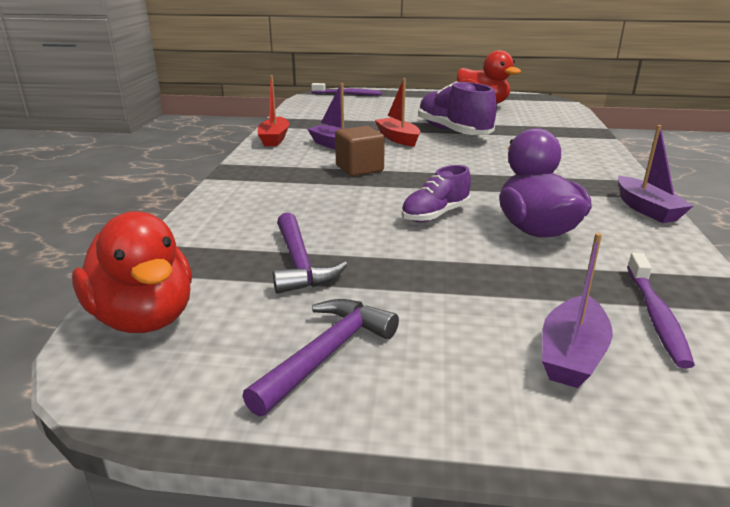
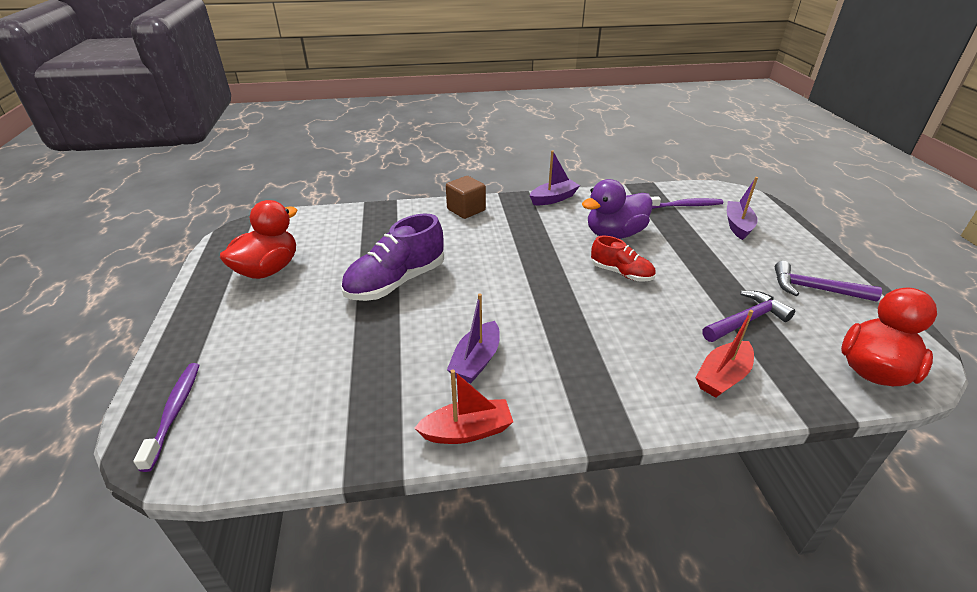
camera: 105 degrees left, 10 degrees up
(359, 168) = (545, 328): brown cube -> brown cube (466, 210)
(398, 139) = (433, 317): red boat -> red boat (722, 377)
(435, 215) = (621, 273): purple shoe -> red shoe
(571, 355) = (738, 226): purple boat -> purple boat turned 90 degrees counterclockwise

